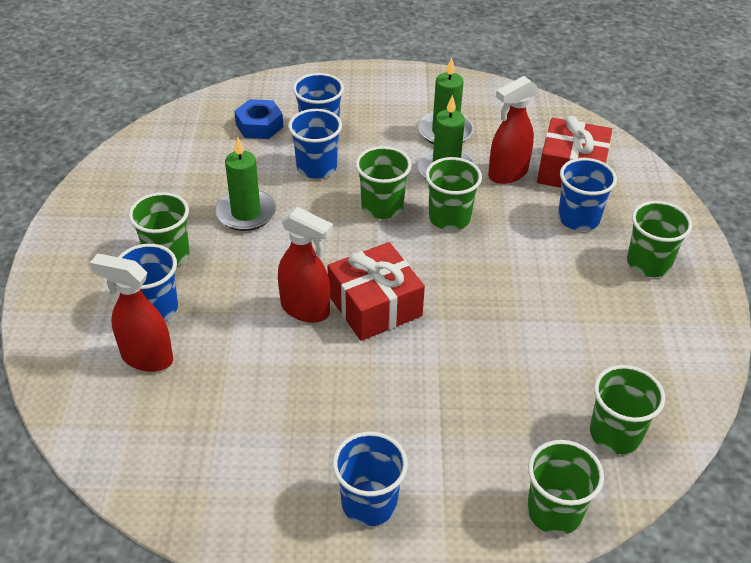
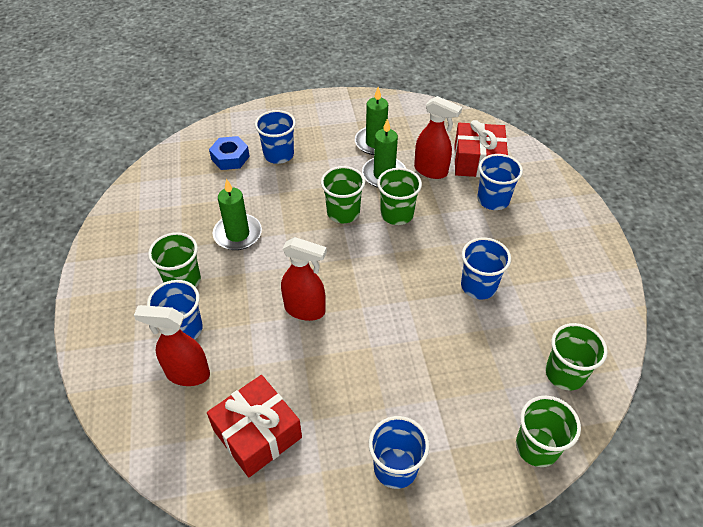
camera: 10 degrees left, 5 degrees up
(316, 167) = (284, 187): blue cup -> blue cup (478, 286)
(374, 305) = (358, 297): red gift -> red gift (257, 433)
(507, 174) = (431, 171): red spray bottle -> red spray bottle turned 105 degrees counterclockwise
(648, 263) = (553, 228): green cup -> none

